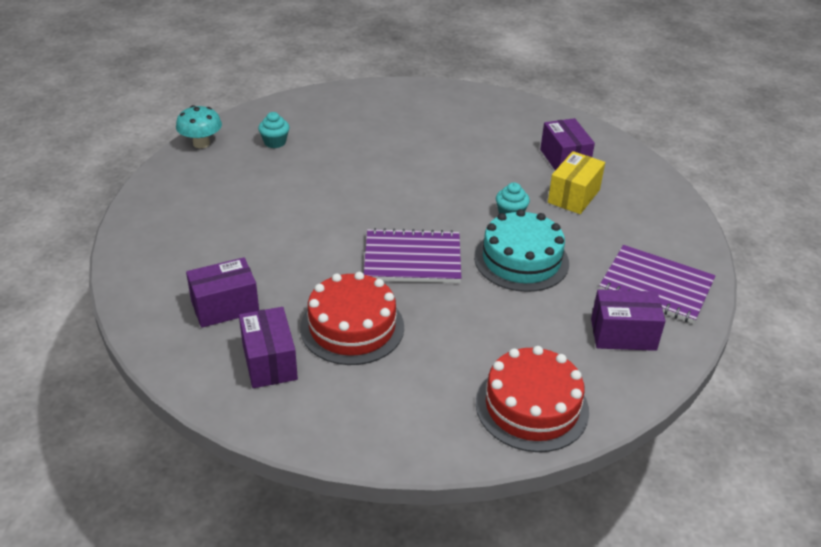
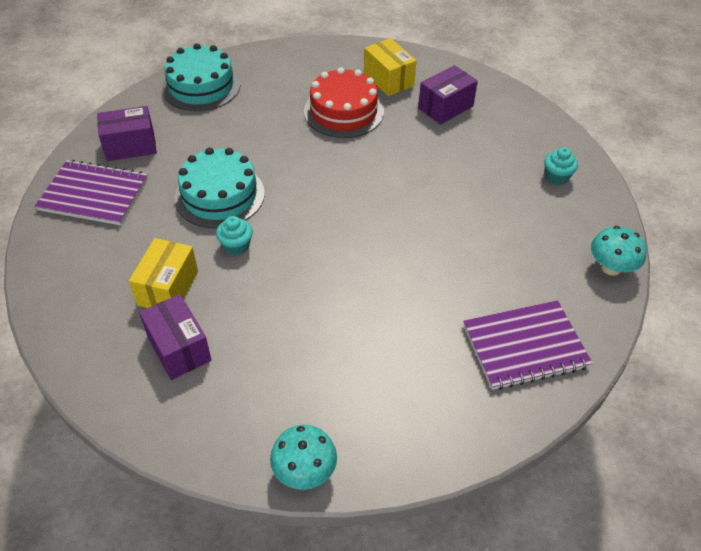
camera: 165 degrees right, 10 degrees up
(269, 362) = (388, 79): purple box -> yellow box
(275, 142) = (534, 290): turquoise cupcake -> turquoise cupcake (556, 177)
(412, 259) = (319, 176): purple notebook -> purple notebook (525, 346)
(486, 95) = (304, 471): none -> turquoise mushroom
(532, 407) = (201, 86): red cake -> turquoise cake

